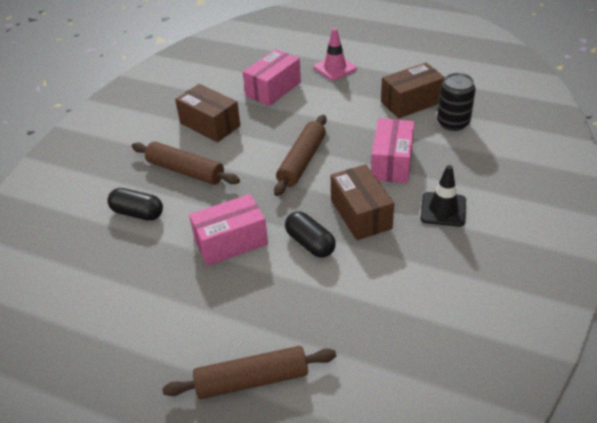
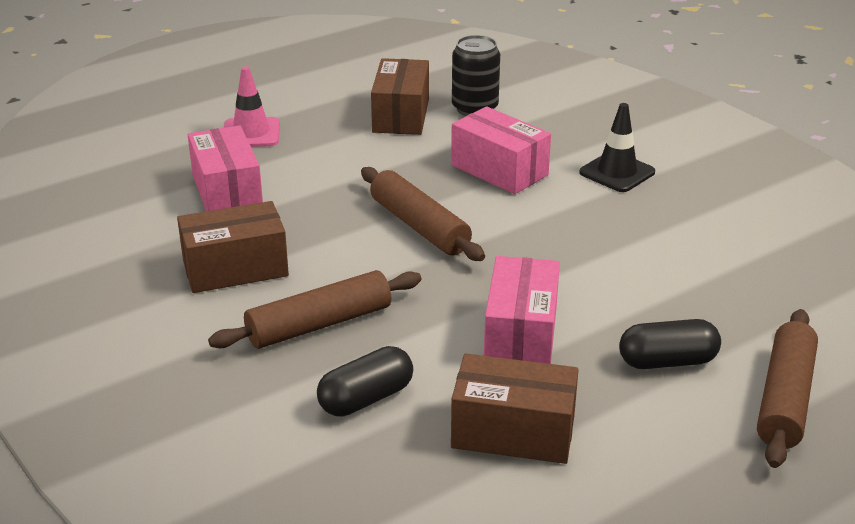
camera: 60 degrees left, 10 degrees down
(310, 243) = (585, 276): black capsule -> black capsule (667, 361)
(361, 214) = (569, 223): brown box -> brown box (513, 432)

